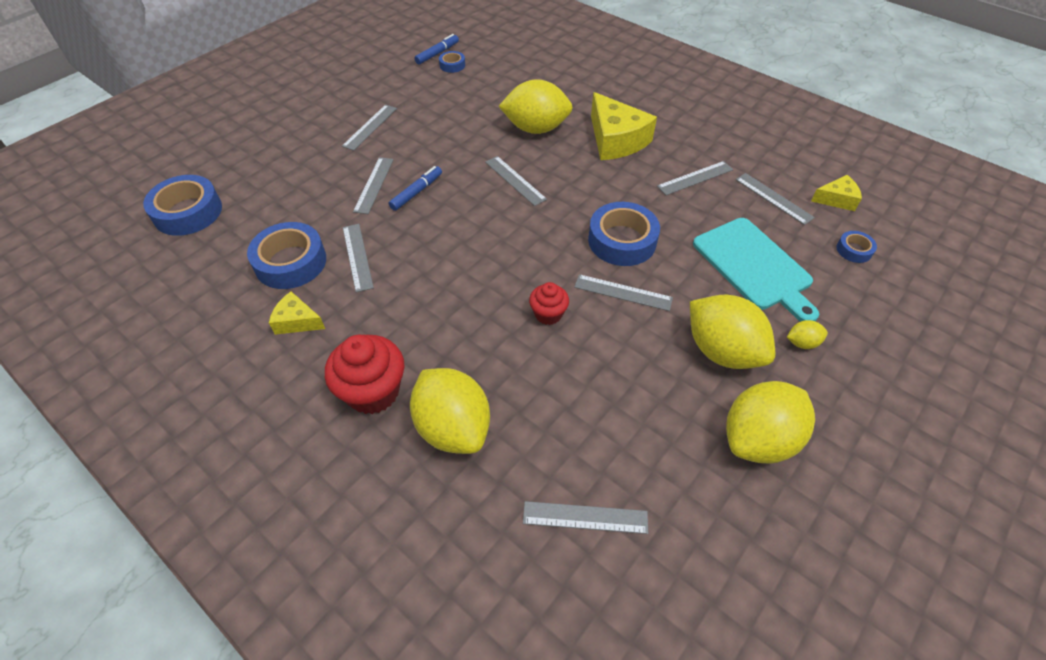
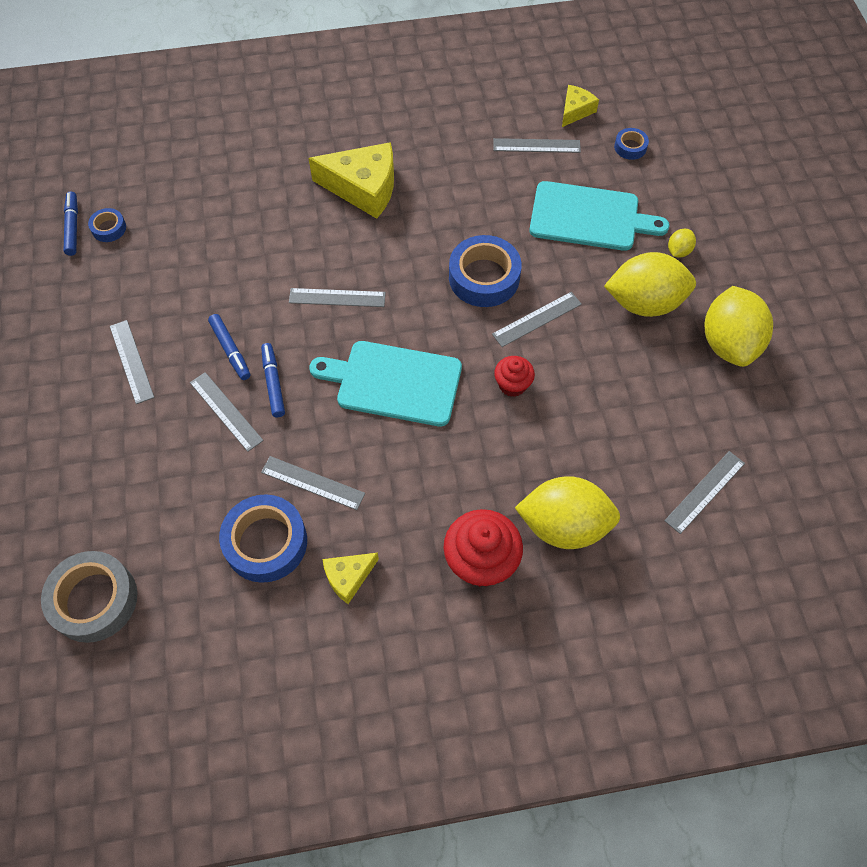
camera: 50 degrees left, 10 degrees up
(188, 212) = (94, 600): blue tape -> grey tape
(421, 160) = (230, 350): none -> blue marker
(479, 248) = (393, 382): none -> turquoise cutting board
(536, 128) = (284, 232): yellow lemon -> none
(695, 178) = (465, 174): grey ruler -> none

